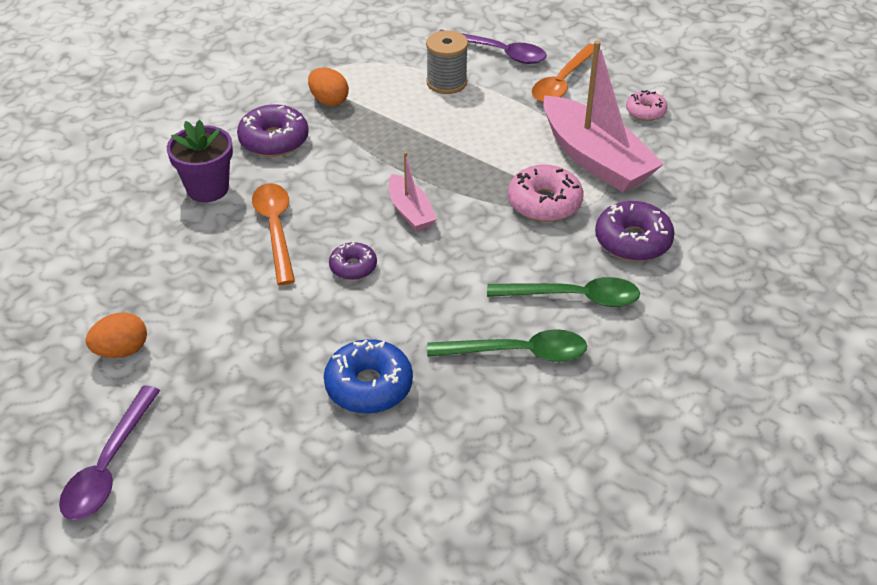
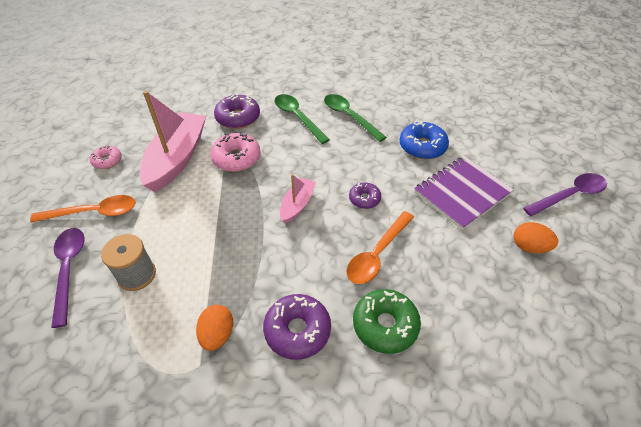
camera: 130 degrees left, 5 degrees up
(207, 188) = (385, 325): purple flower pot -> green donut
(252, 358) = (462, 193): none -> purple notebook

